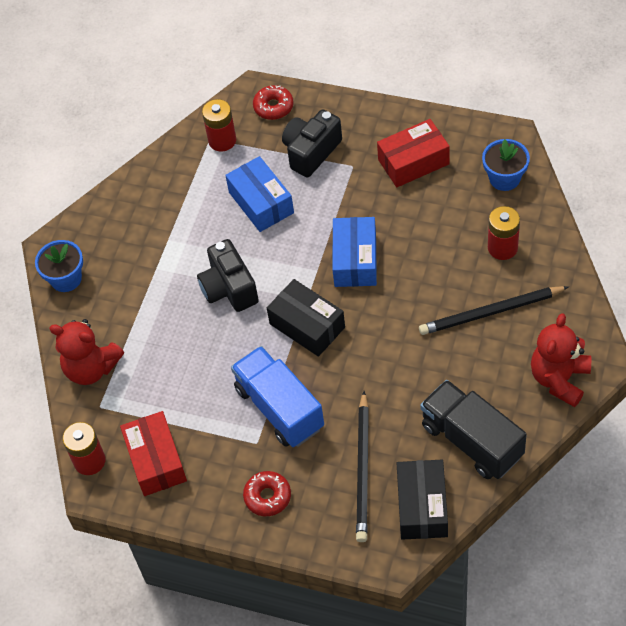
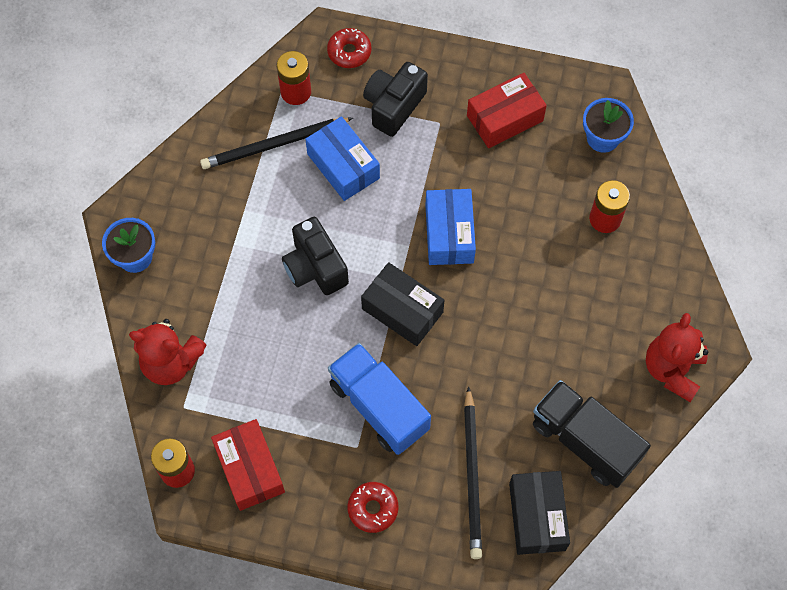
camera: 10 degrees left, 10 degrees up
(491, 312) = (597, 293): black pencil -> black pencil (275, 145)

